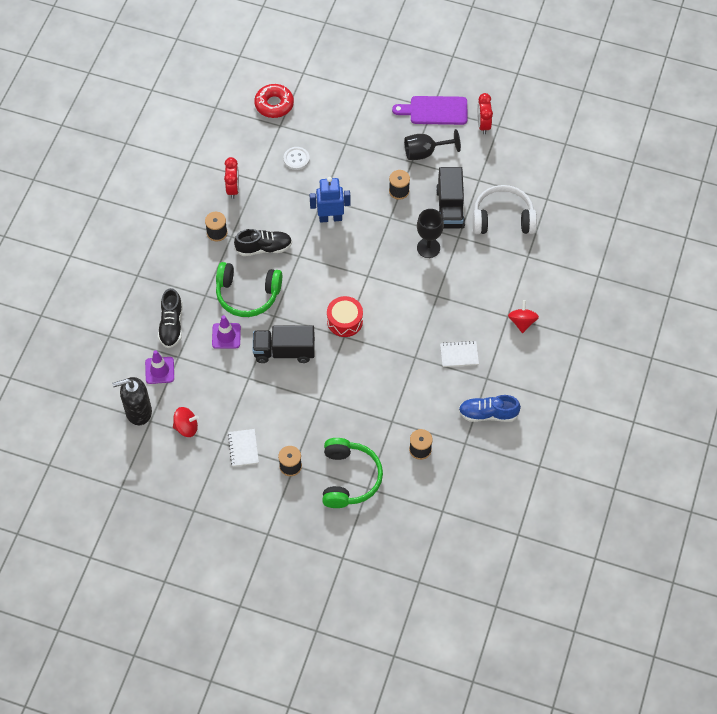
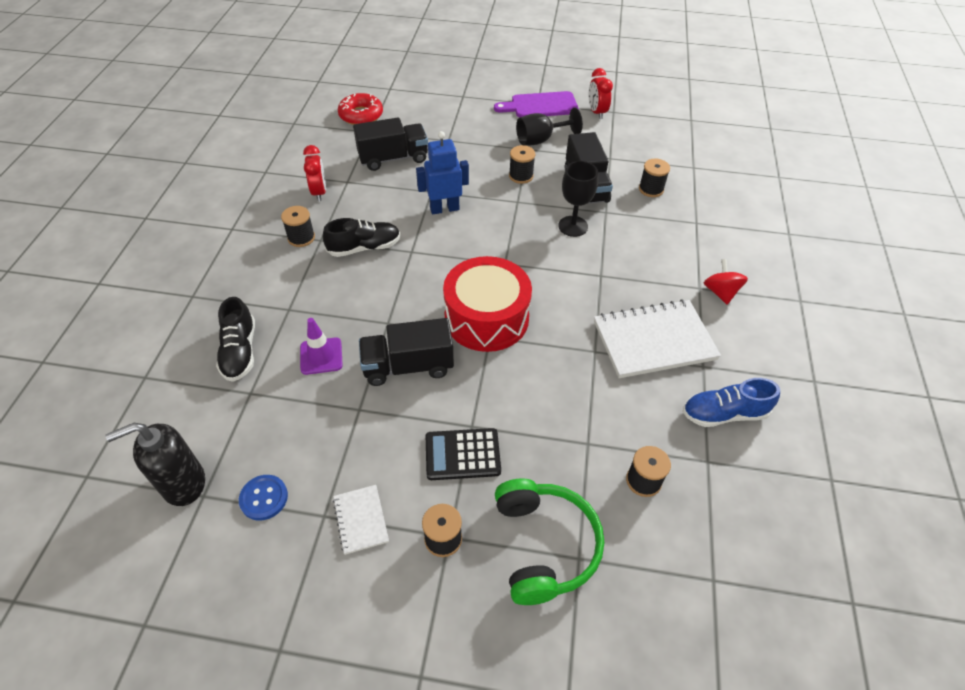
camera: 10 degrees left, 10 degrees down
(159, 370) = (221, 416): purple traffic cone -> none
(186, 427) = (264, 498): red spinning top -> blue button
(247, 294) = (347, 302): green headphones -> none
(296, 159) = (393, 158): white button -> black truck
(310, 417) = (462, 454): none -> black calculator
(345, 321) = (486, 318): red drum -> red drum, size x1.69
(459, 355) = (654, 340): white notebook -> white notebook, size x2.05
(503, 218) = (651, 189): white headphones -> black spool

